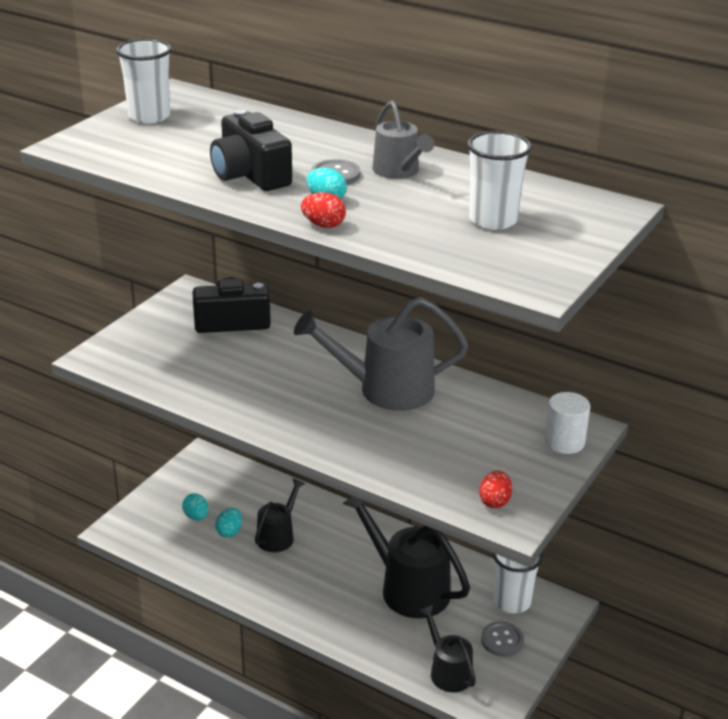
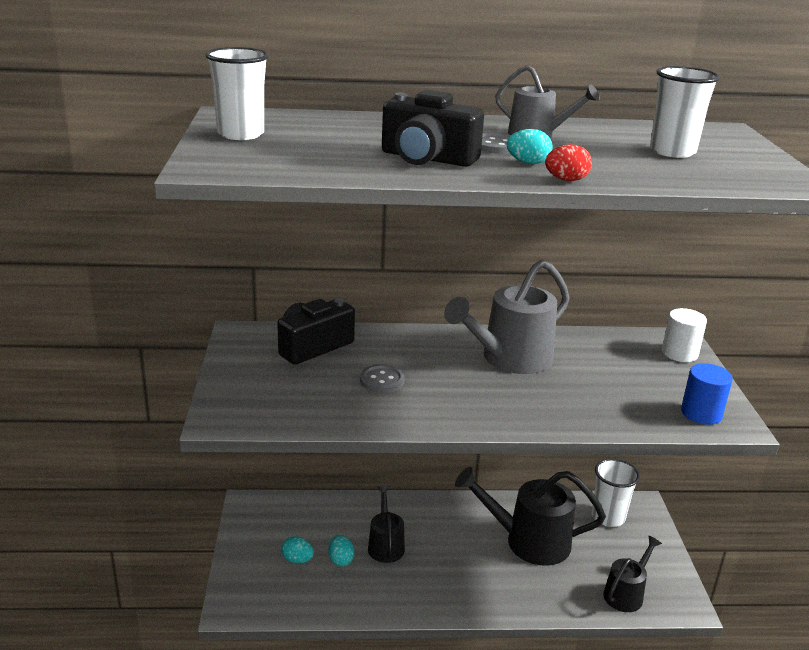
camera: 35 degrees left, 5 degrees down
(447, 671) = (626, 593): black watering can -> black watering can turned 105 degrees clockwise
(494, 501) = (701, 413): red egg -> blue cylinder
(502, 640) = (634, 550): grey button -> grey button (382, 380)

